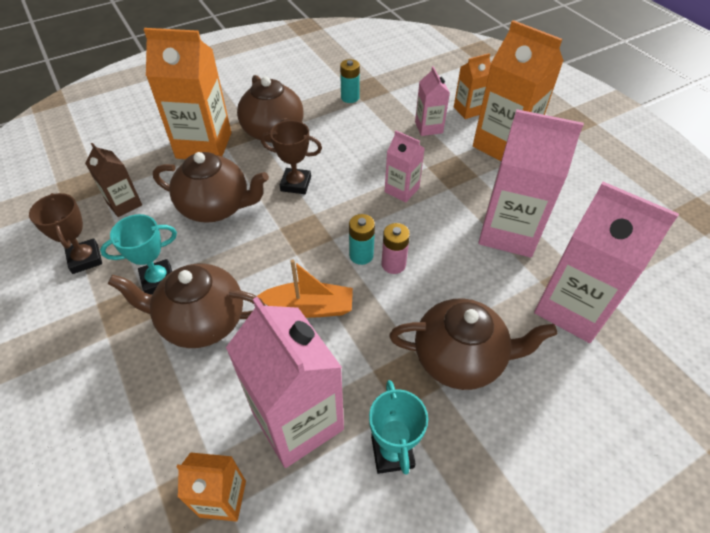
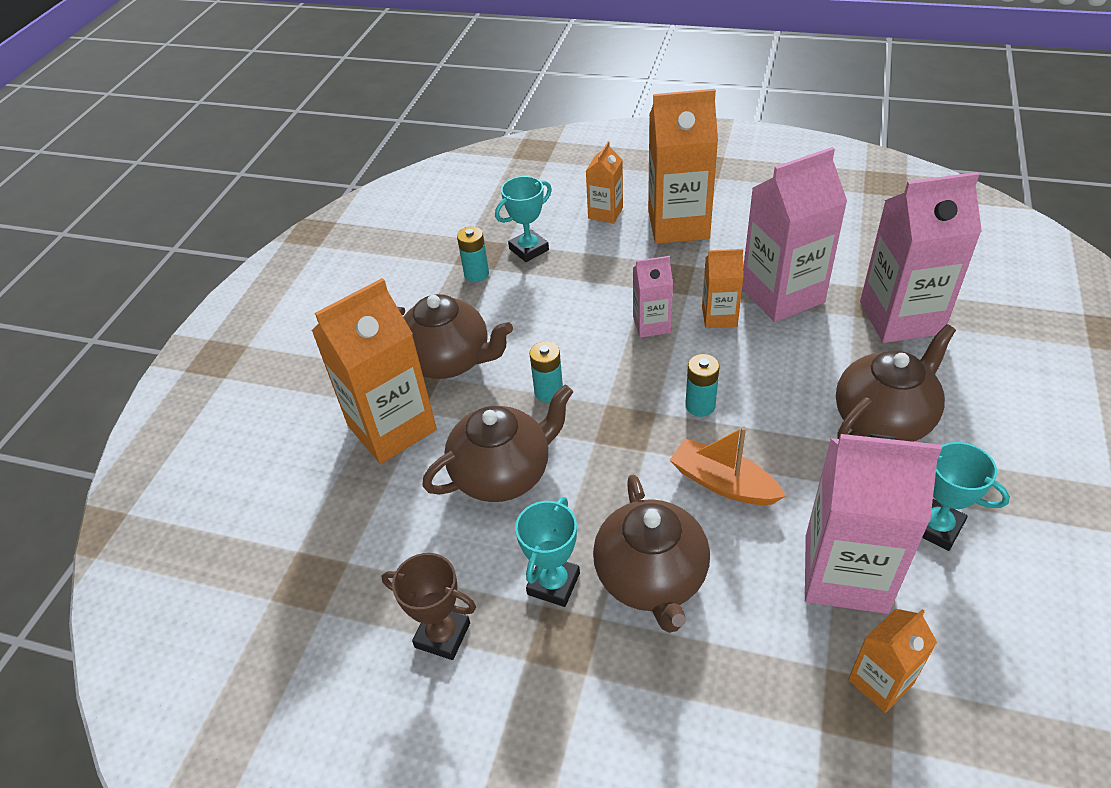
camera: 40 degrees left, 5 degrees down
(124, 204) = (396, 551): brown carton -> none
(201, 321) = (651, 578): brown teapot -> brown teapot turned 60 degrees counterclockwise
(296, 184) = (548, 392): brown trophy -> turquoise battery
(309, 307) = (723, 483): orange boat -> orange boat turned 105 degrees counterclockwise
(393, 264) = (736, 391): pink battery -> none
(395, 102) = (529, 249): none -> turquoise trophy
(428, 127) = (593, 252): pink carton -> none
(448, 215) = (719, 316): none -> orange carton

